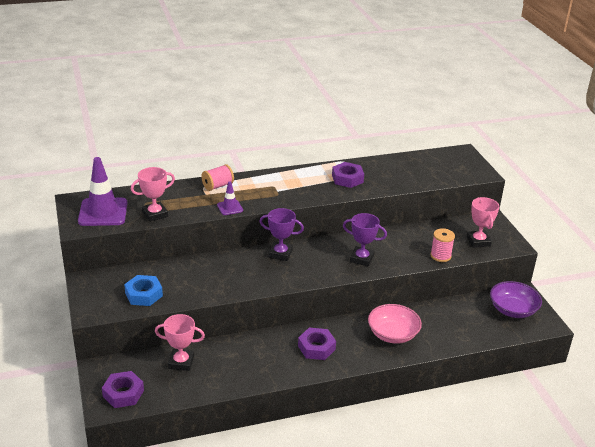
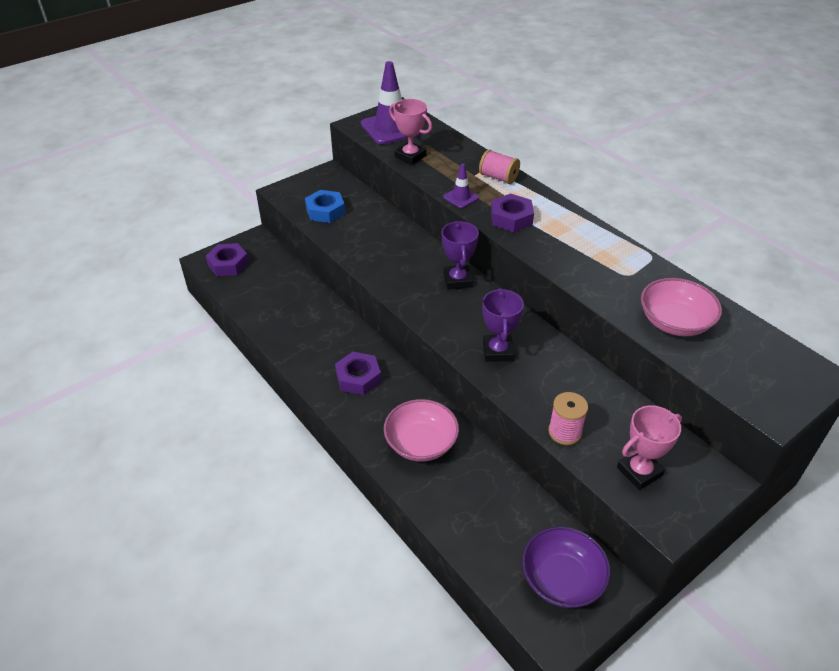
camera: 70 degrees right, 10 degrees up
(181, 362) = (286, 285): pink trophy -> none
(347, 179) = (609, 269): purple nut -> purple nut (511, 218)
(405, 175) = (674, 322): none -> pink bowl

